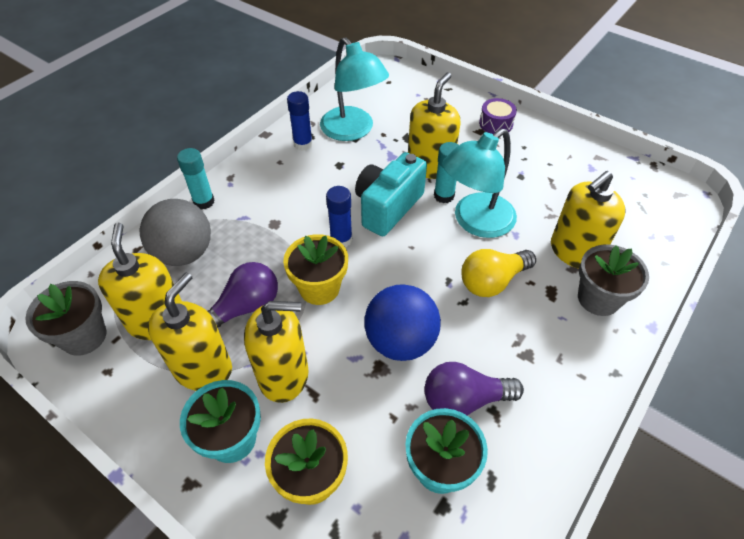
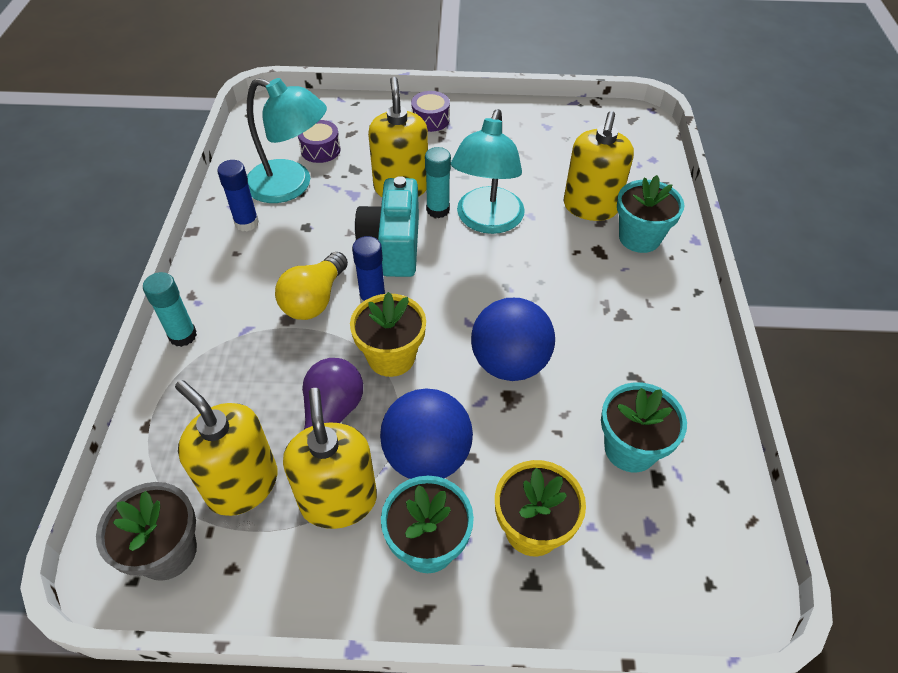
camera: 35 degrees left, 0 degrees up
(184, 253) = (210, 400): grey ball -> none
(283, 375) = (427, 456): yellow soap dispenser -> blue ball
(394, 113) = (320, 150): none -> purple drum
(464, 400) = (603, 381): purple light bulb -> none
(492, 281) = (544, 267): yellow light bulb -> yellow light bulb (314, 300)
(598, 299) = (639, 238): grey flower pot -> turquoise flower pot

